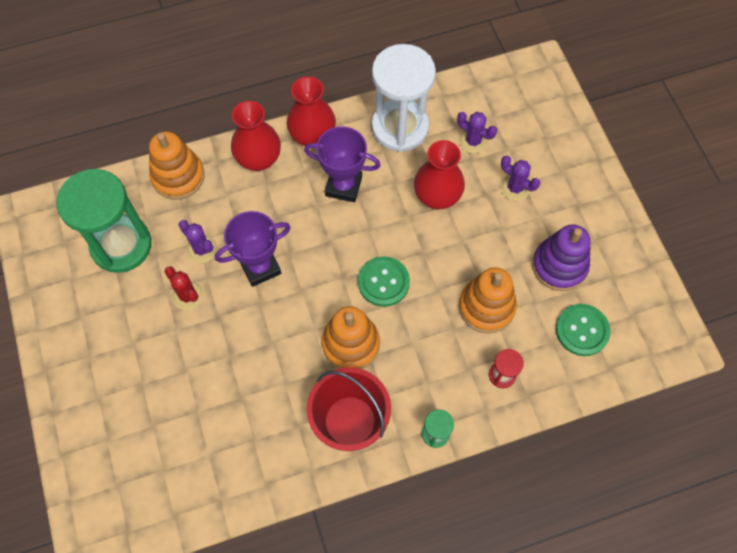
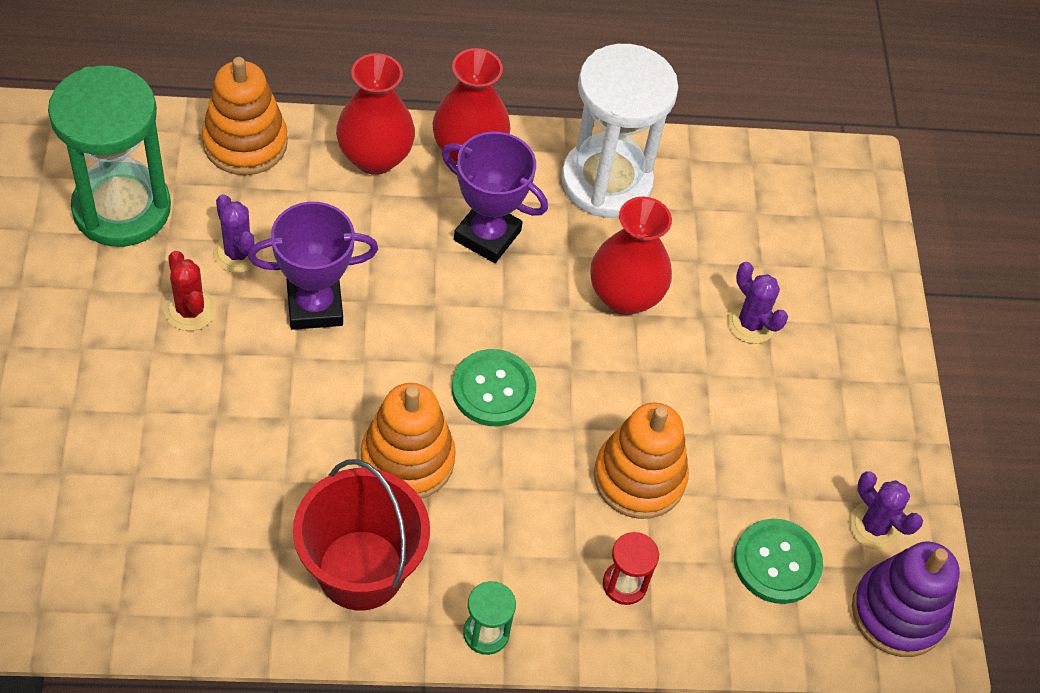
camera: 10 degrees right, 10 degrees down
(473, 141) = (711, 237): purple cactus -> purple cactus (874, 526)
(559, 266) = (777, 457): purple stacking toy -> purple stacking toy (898, 612)

